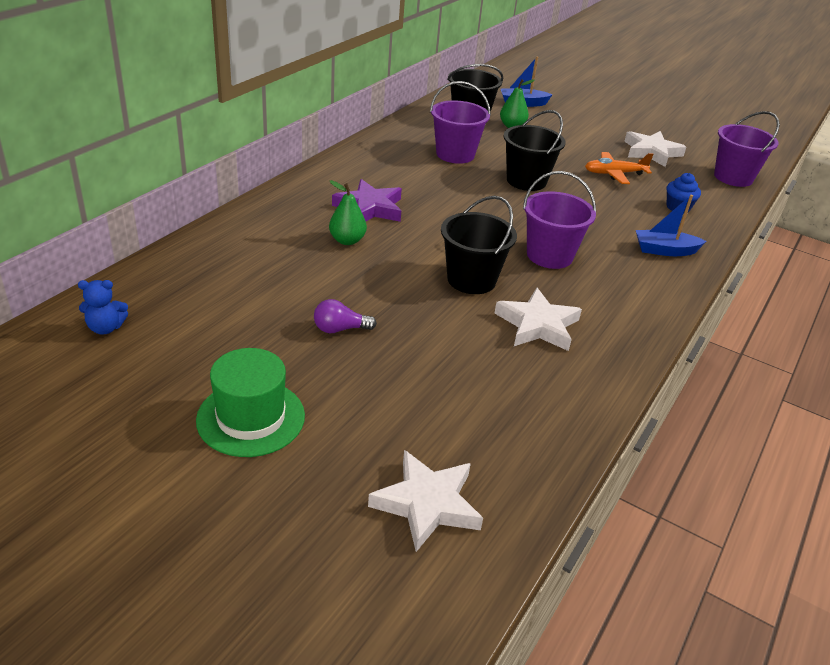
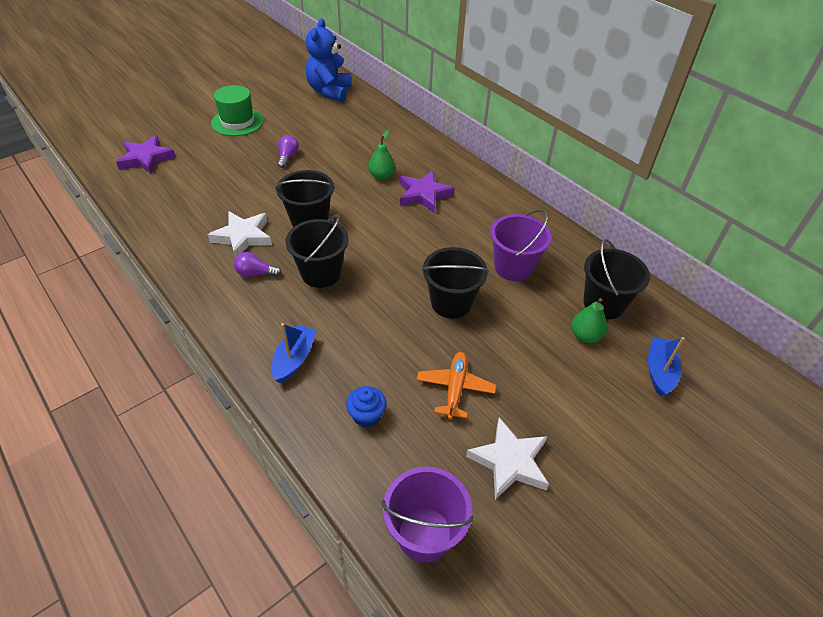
camera: 110 degrees right, 10 degrees up
(106, 328) = (329, 91): blue teddy bear -> blue teddy bear, size x2.11
(427, 504) = (146, 158): white star -> purple star
(549, 255) = (321, 273): purple bucket -> black bucket
(587, 299) = (255, 273): none -> purple light bulb

